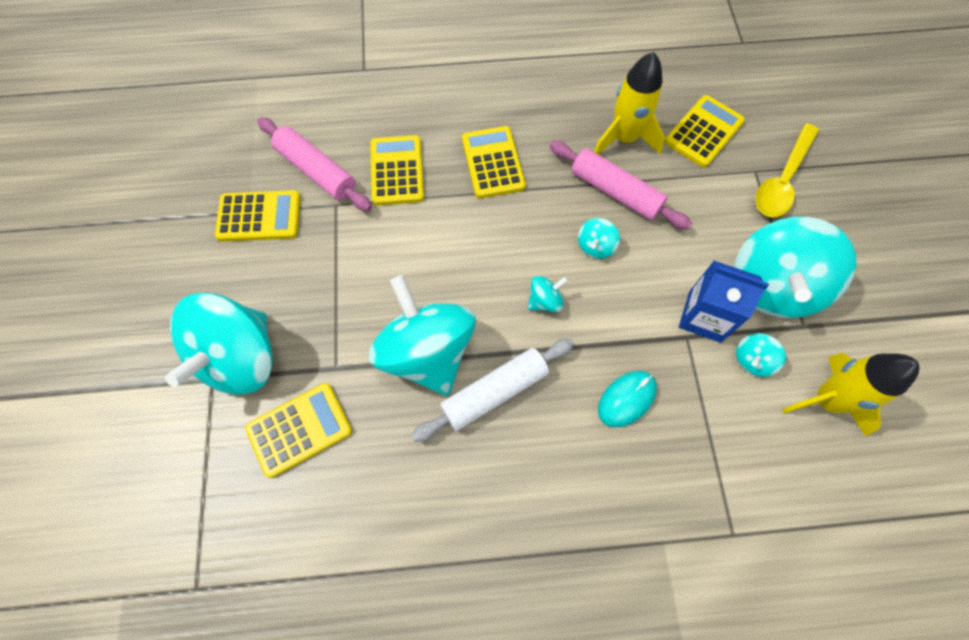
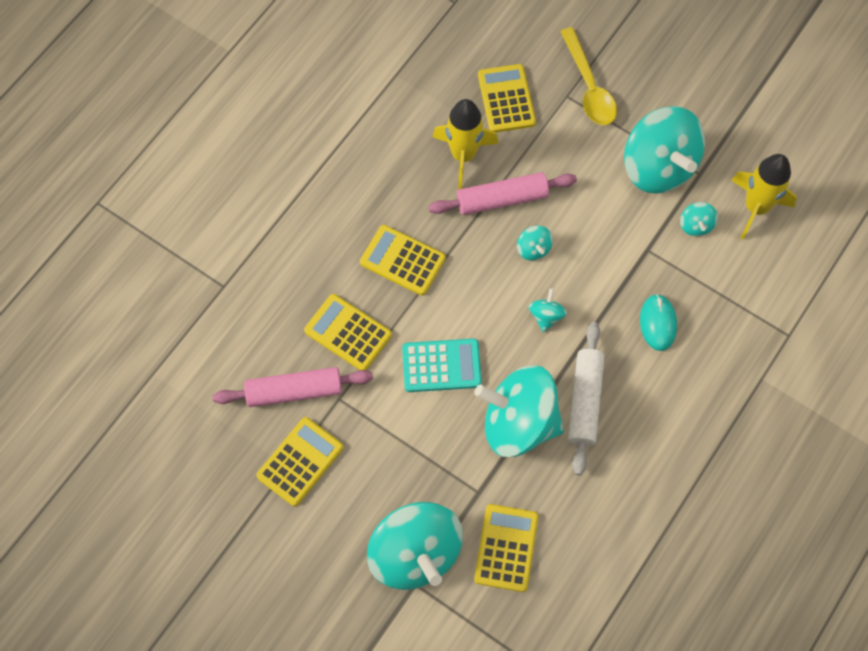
camera: 50 degrees left, 0 degrees up
(427, 255) = (441, 366): none -> turquoise calculator
(704, 316) = (643, 226): blue carton -> none

